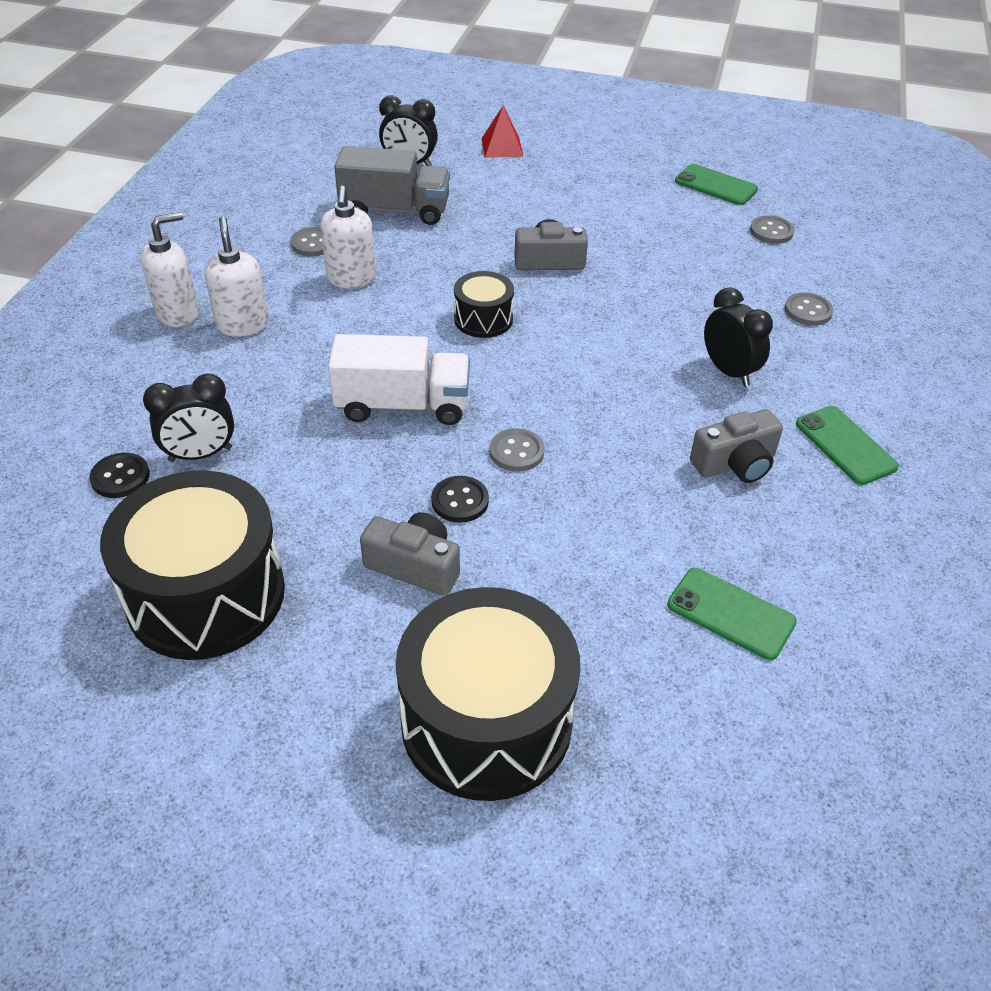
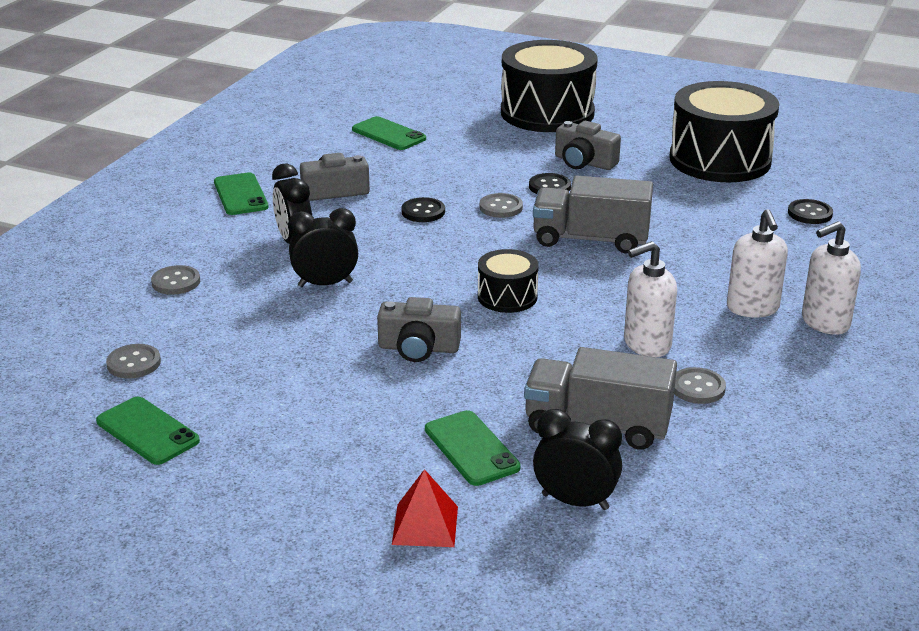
camera: 170 degrees left, 15 degrees down
(200, 454) = (753, 221): black clock -> black clock (325, 284)
(351, 279) = (646, 344): white soap dispenser -> white soap dispenser turned 120 degrees counterclockwise
(402, 405) = (590, 239): white truck -> grey truck
(484, 190) = (471, 448): none -> green phone
(609, 434) = (423, 212): none -> black button

